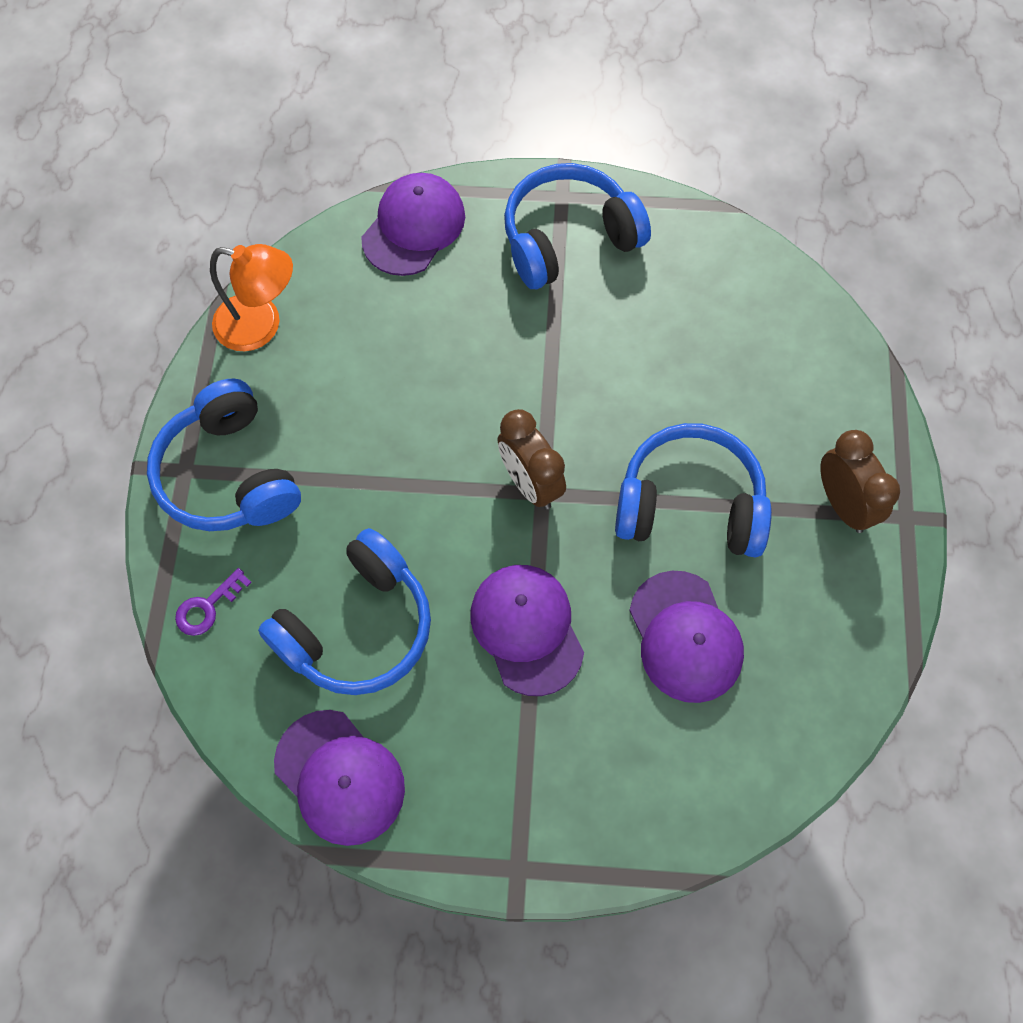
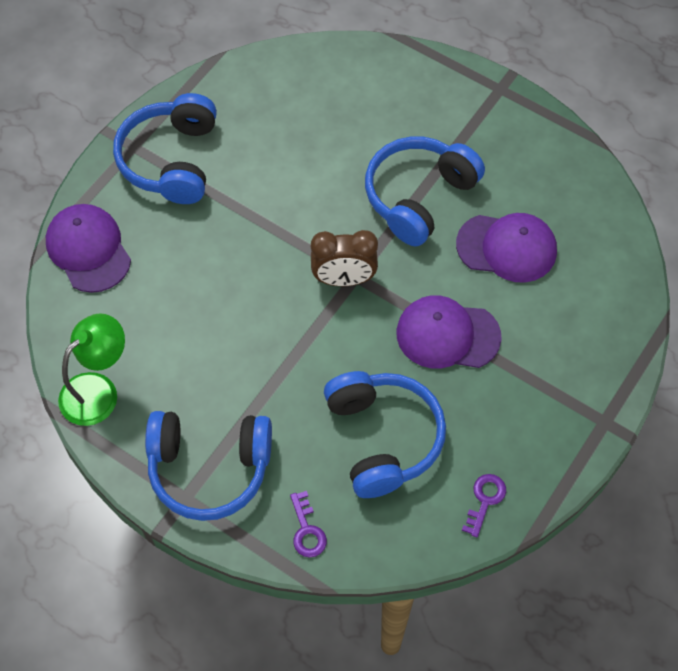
camera: 60 degrees left, 5 degrees down
(261, 326) = (98, 390): orange lamp -> green lamp
(339, 777) = (485, 500): purple cap -> purple key
(843, 504) = (471, 115): brown clock -> none

